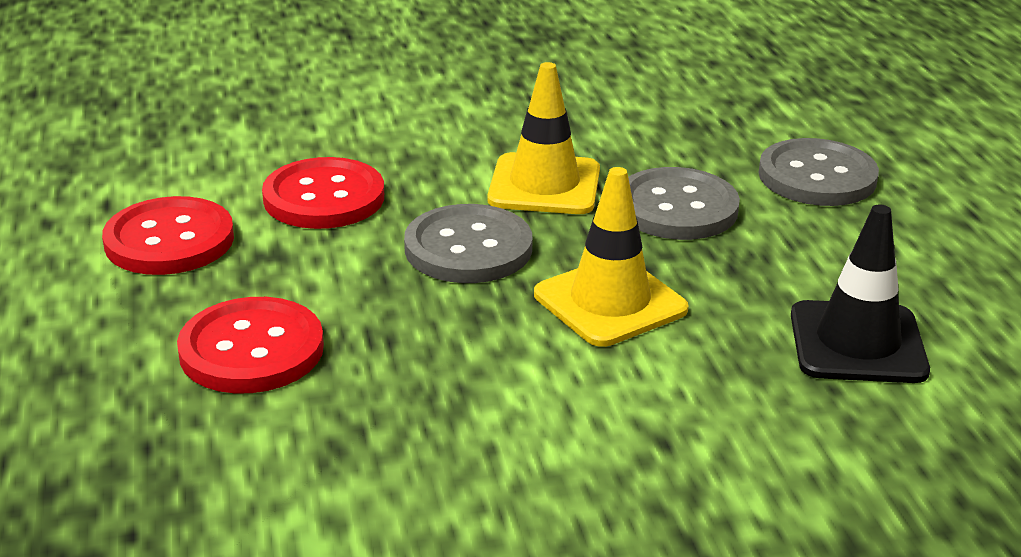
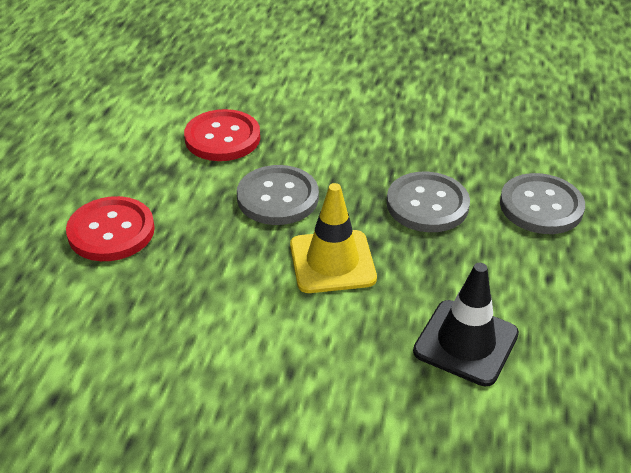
camera: 25 degrees right, 10 degrees up
(169, 240) = (120, 144): red button -> none
(544, 185) = (357, 164): yellow traffic cone -> none

